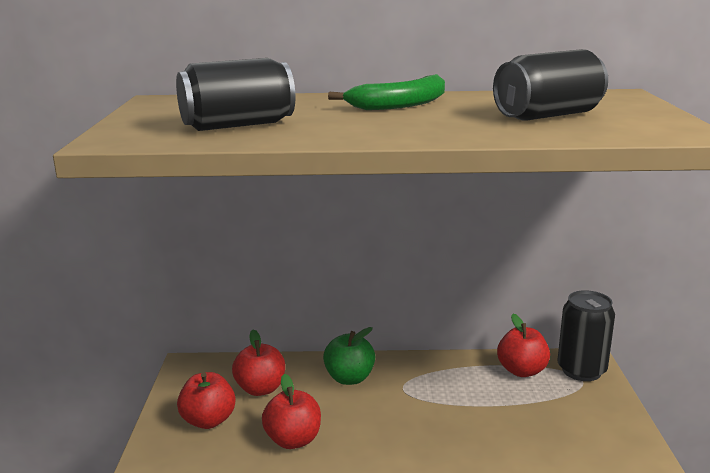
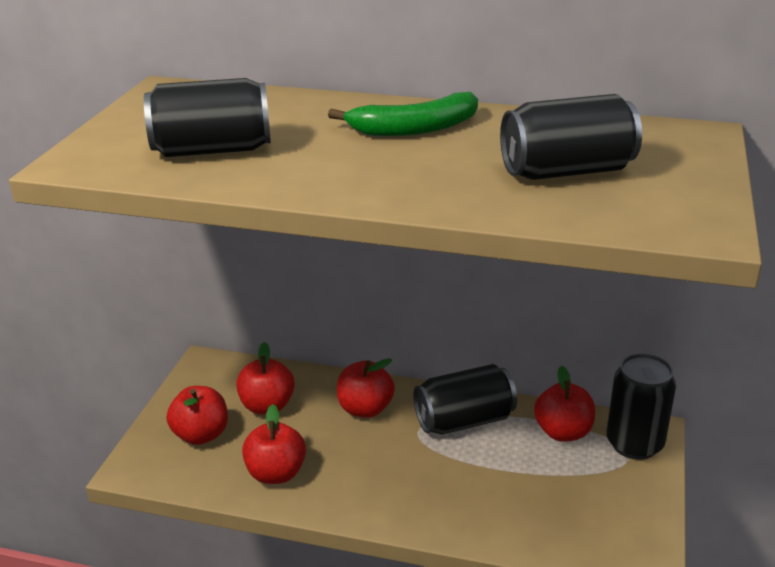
camera: 15 degrees right, 10 degrees up
(349, 378) = (365, 409): green apple -> red apple
(438, 374) = (464, 421): none -> black can

